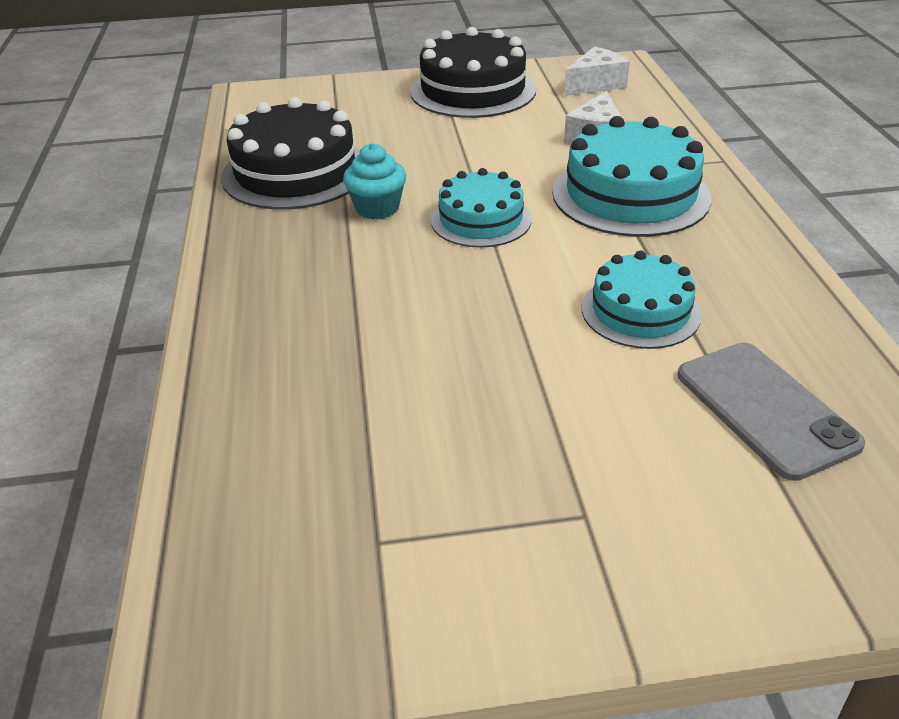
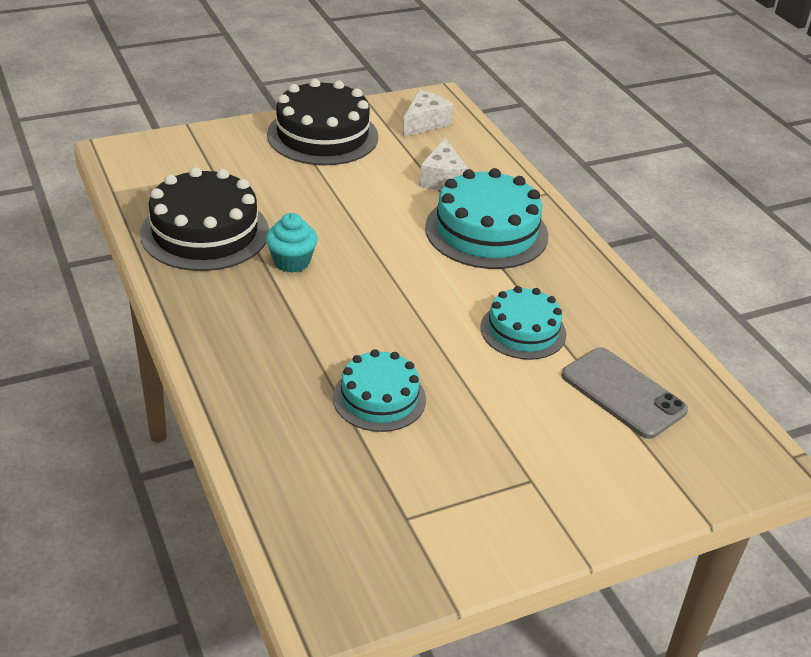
camera: 20 degrees left, 0 degrees up
(481, 220) = (379, 265): turquoise cake -> turquoise cake (379, 398)

